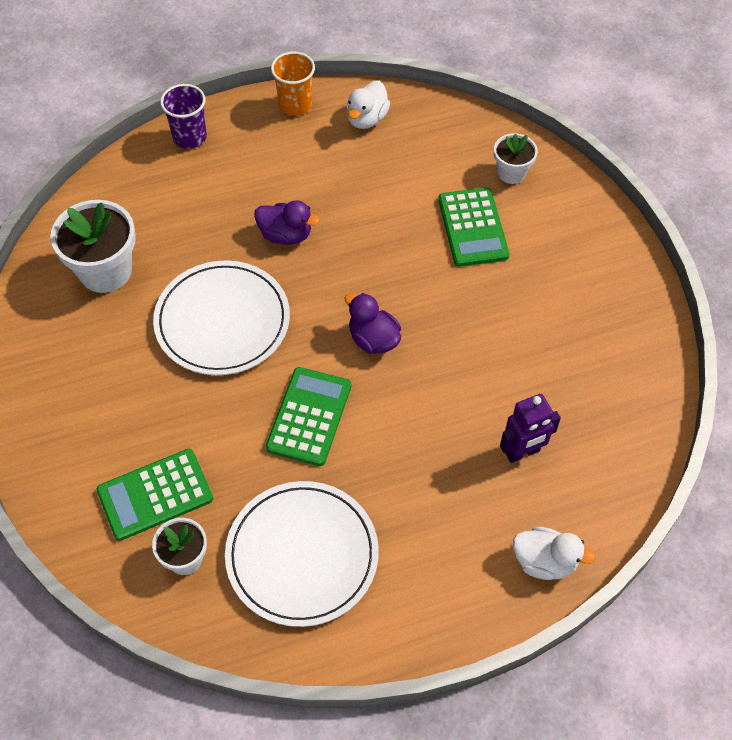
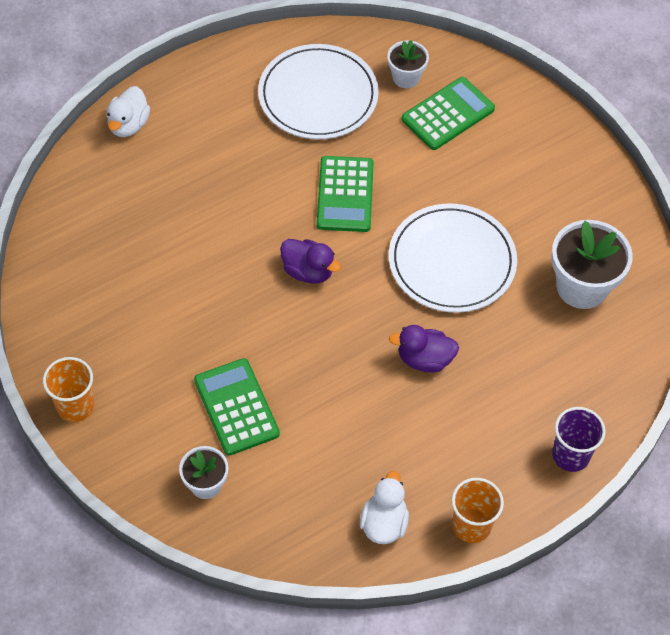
camera: 165 degrees right, 0 degrees up
(522, 452) = (156, 200): purple robot -> none
(544, 562) = (128, 125): white duck -> white duck turned 75 degrees counterclockwise
(624, 256) = (75, 406): none -> orange cup

